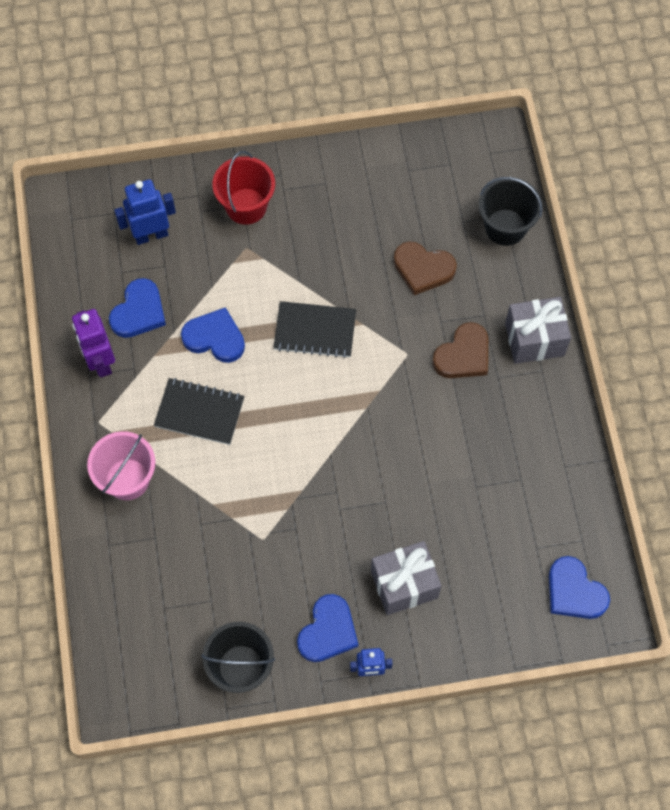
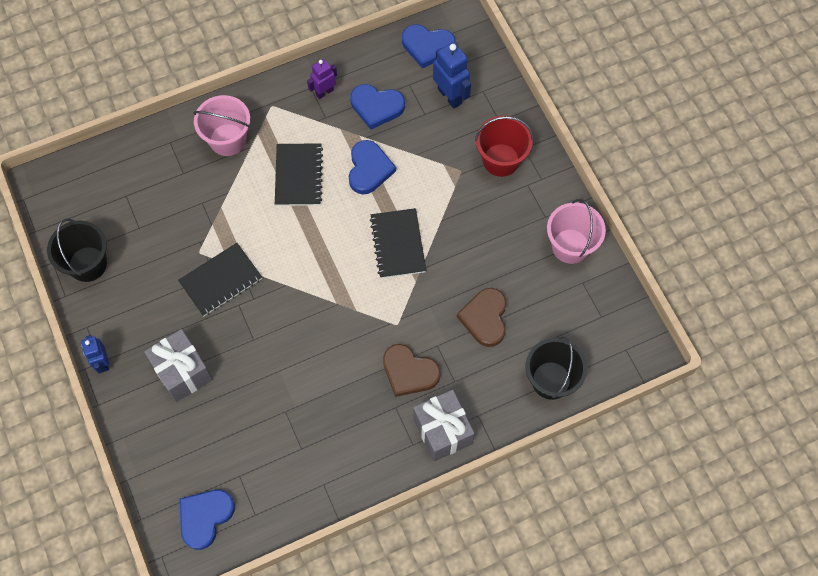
camera: 75 degrees right, 0 degrees up
(100, 361) = (324, 92): purple robot -> purple robot, size x0.64
(305, 522) = (221, 280): none -> black notebook
(328, 631) = (130, 322): blue heart -> blue heart (427, 46)
(365, 169) = (570, 246): none -> pink bucket

